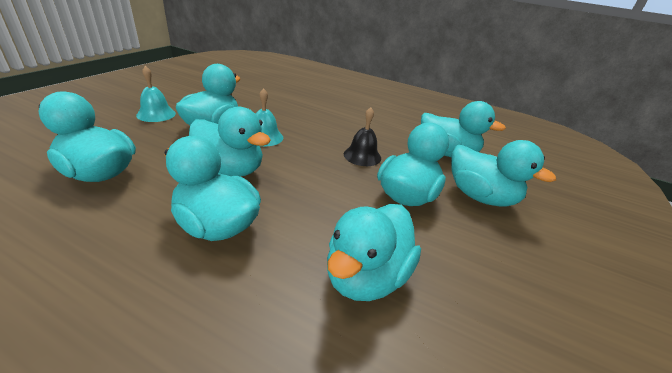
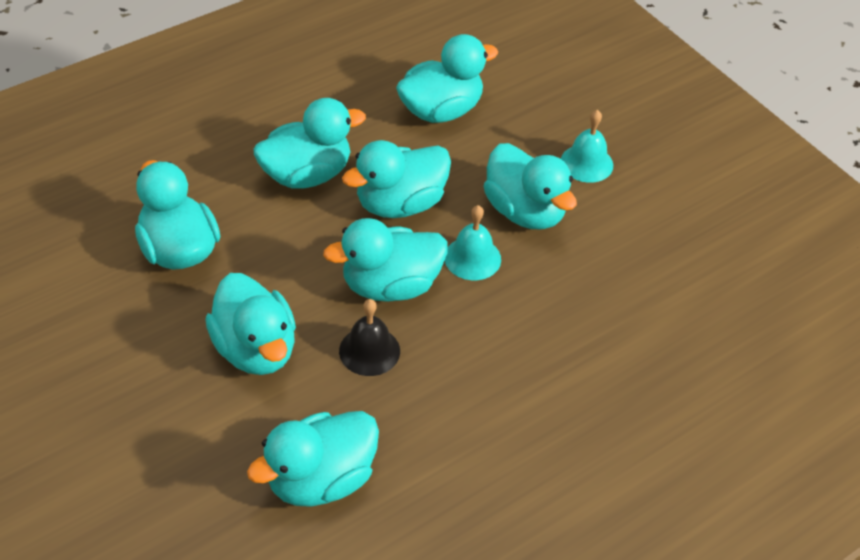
camera: 120 degrees right, 15 degrees up
(480, 196) = (203, 434): turquoise duck -> turquoise duck (390, 285)

